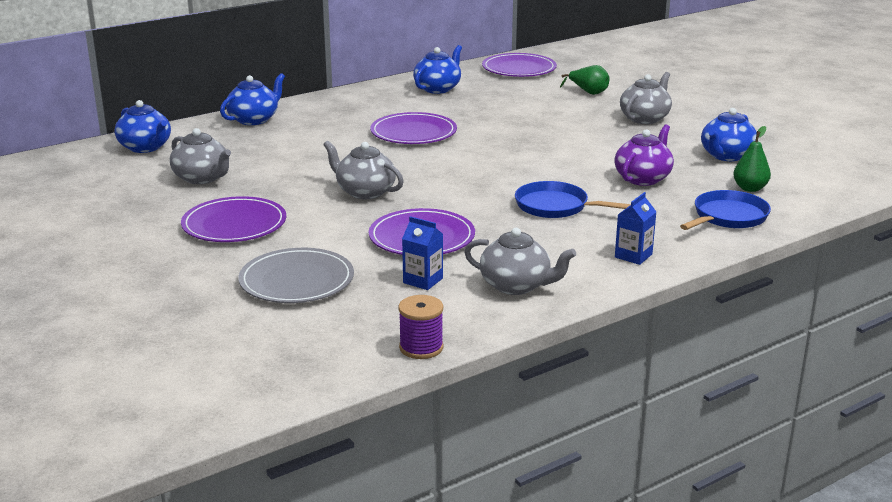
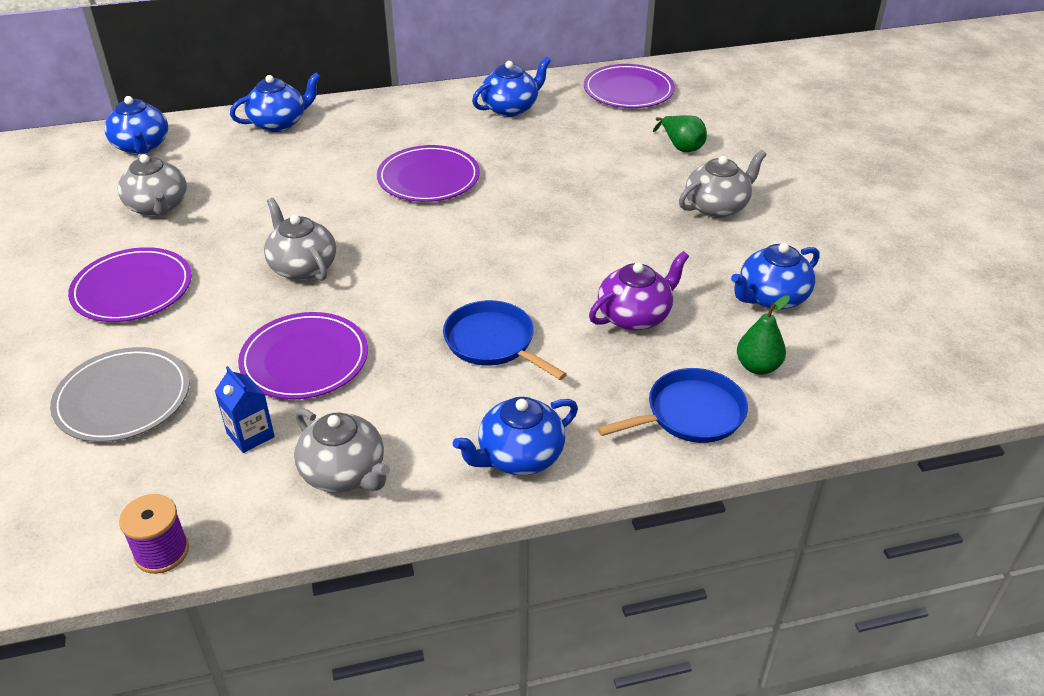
camera: 20 degrees right, 15 degrees up
(633, 256) = (519, 456): blue carton -> blue teapot

